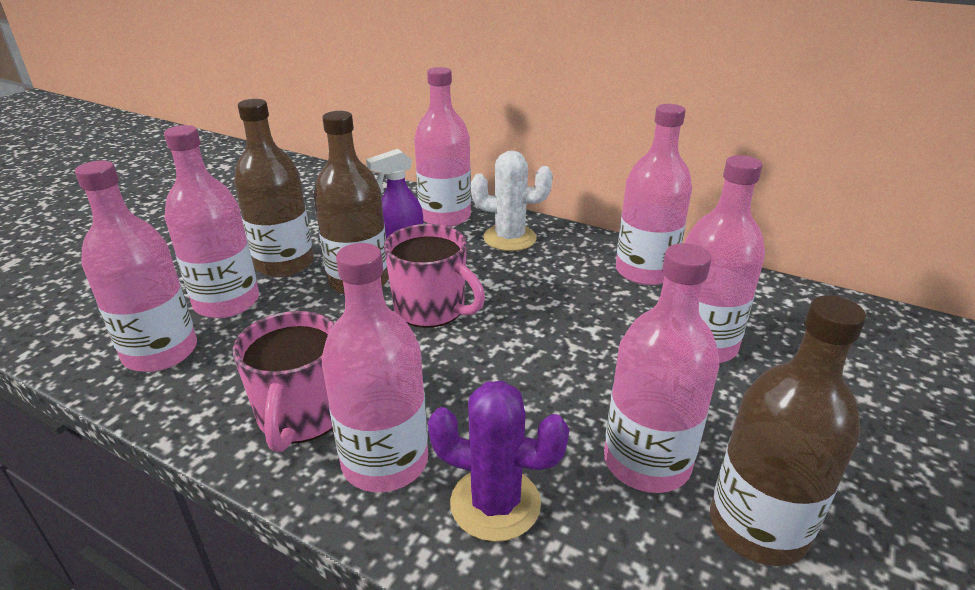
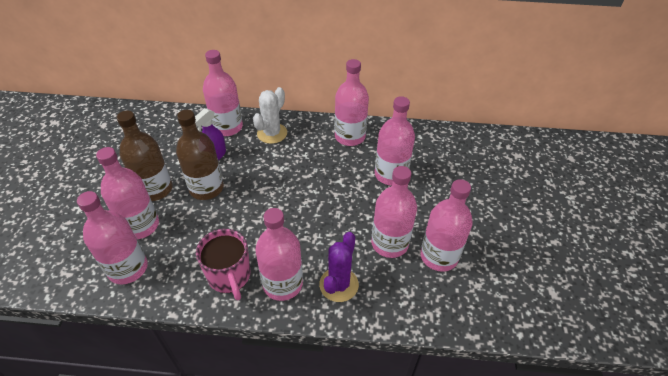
camera: 25 degrees left, 15 degrees up
(431, 309) = (256, 194): pink mug -> none
(495, 503) = (338, 284): purple cactus -> purple cactus turned 60 degrees counterclockwise
(509, 238) = (272, 133): white cactus -> white cactus turned 45 degrees counterclockwise
(757, 527) = (439, 256): brown bottle -> pink bottle

